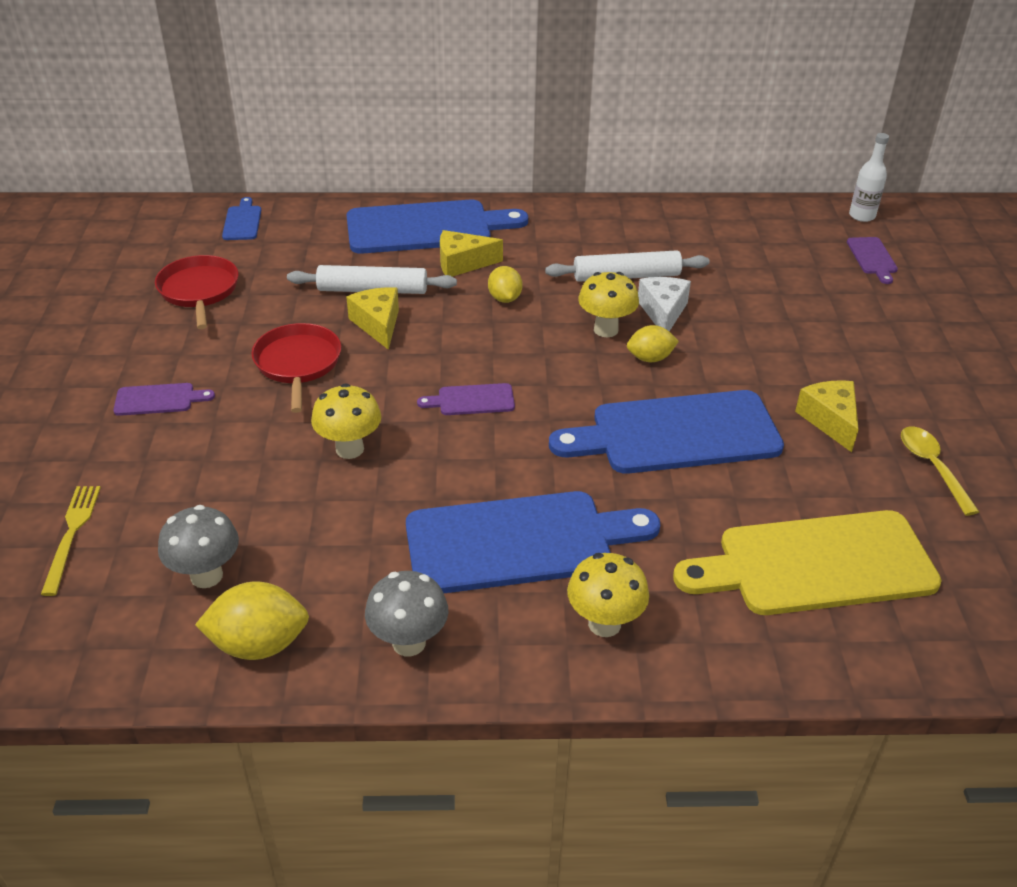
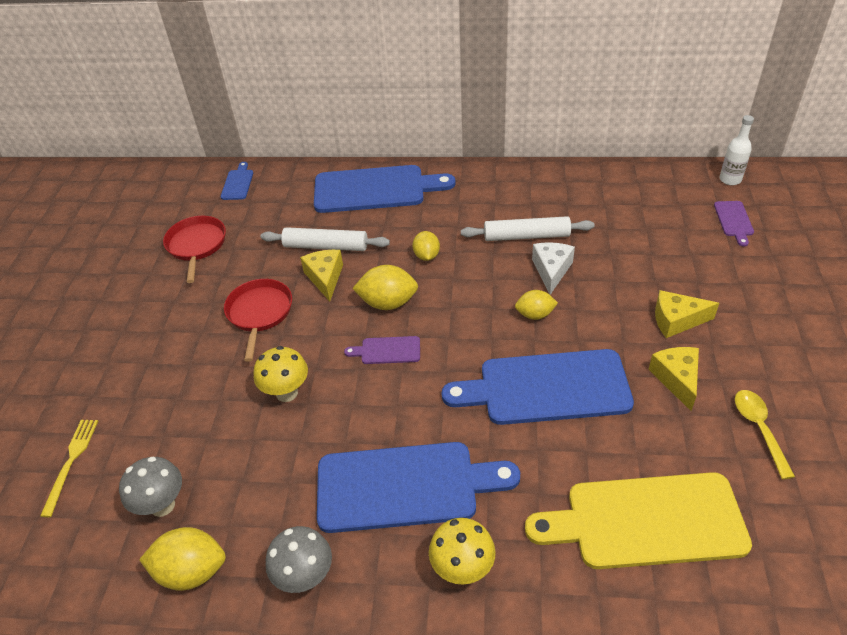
camera: 10 degrees right, 5 degrees up
(158, 399) = (152, 343): purple cutting board -> none
(462, 263) = (398, 222): yellow cheese -> yellow cheese (676, 320)
(464, 349) = (388, 303): none -> yellow lemon
(606, 330) = (503, 286): yellow mushroom -> none

